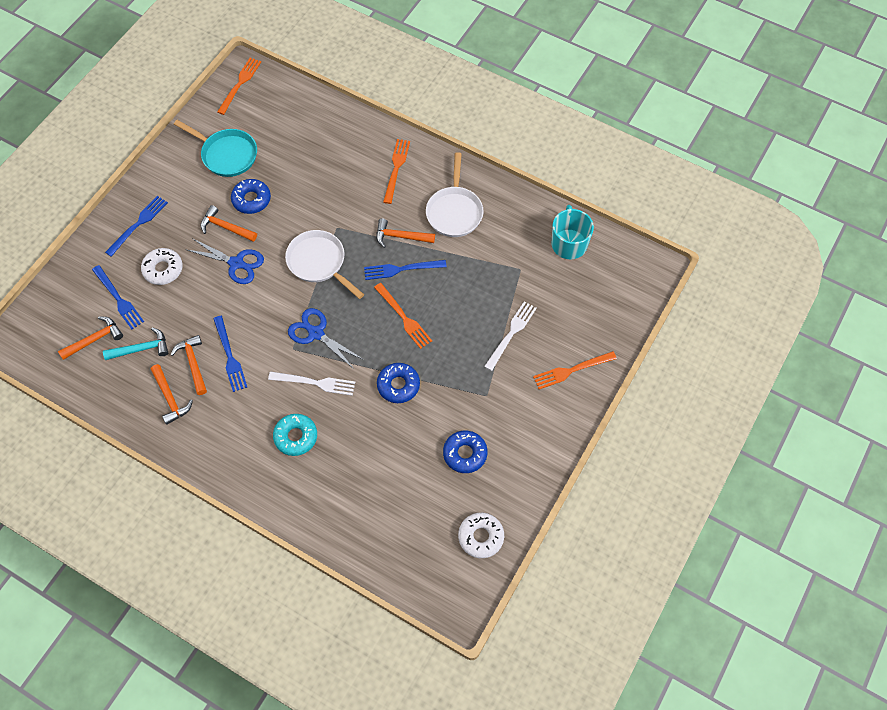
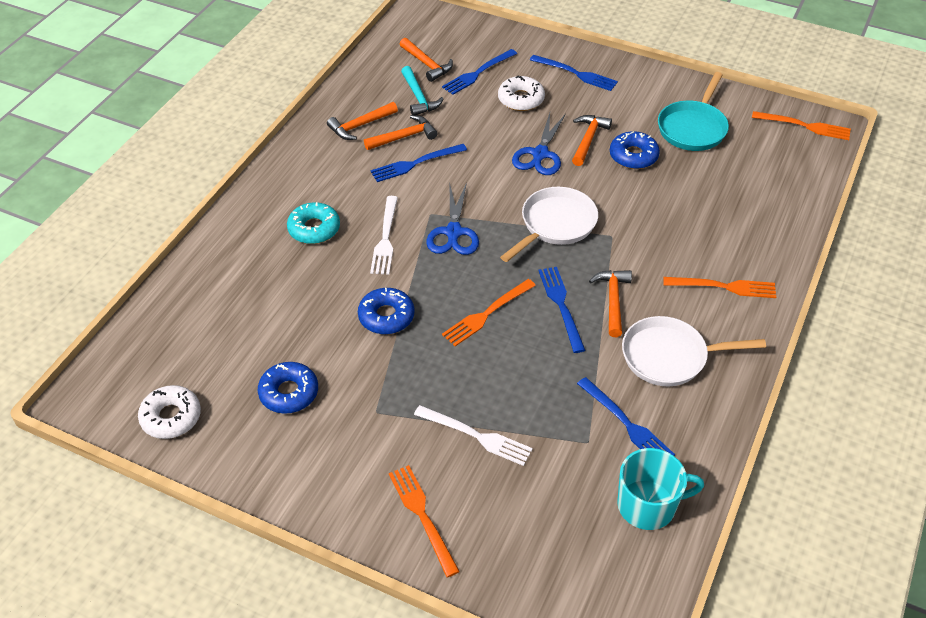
camera: 85 degrees right, 15 degrees down
(316, 333) = (453, 232): blue scissors -> blue scissors turned 150 degrees clockwise
(508, 245) = (627, 424): none -> blue fork

